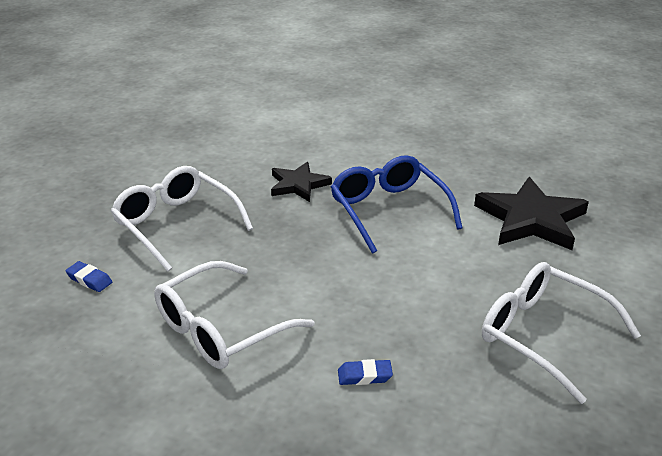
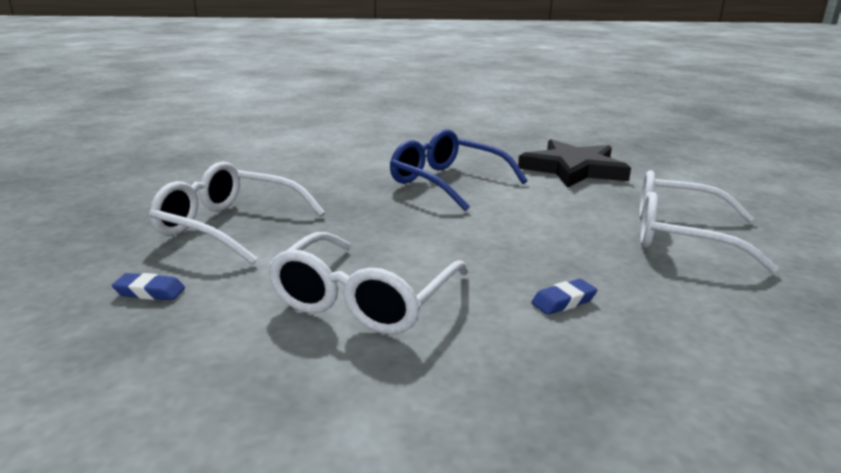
camera: 25 degrees left, 10 degrees down
(298, 185) = (341, 179): black star -> none

